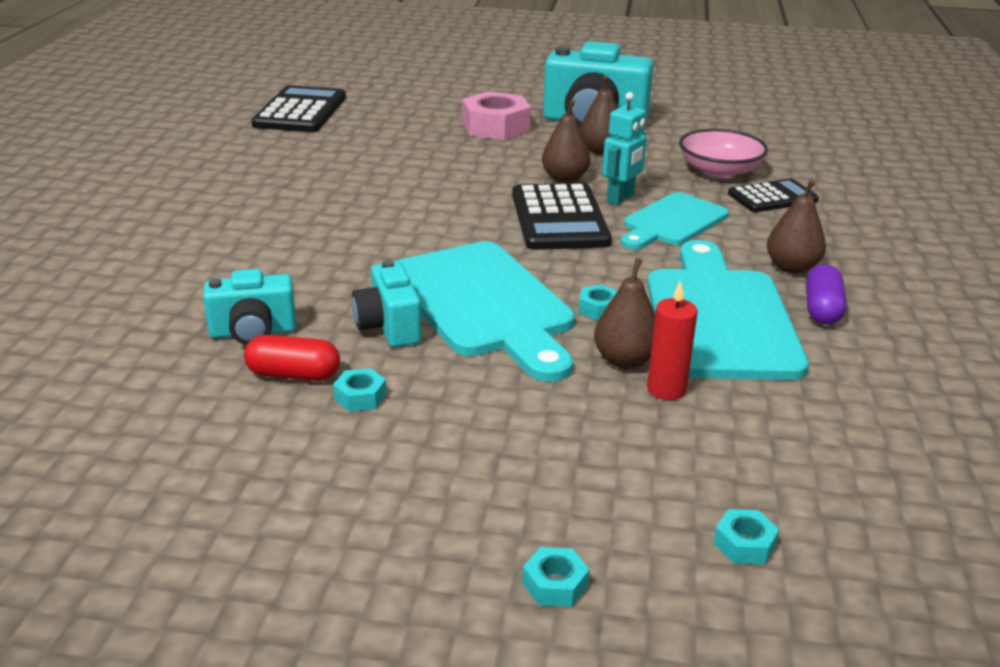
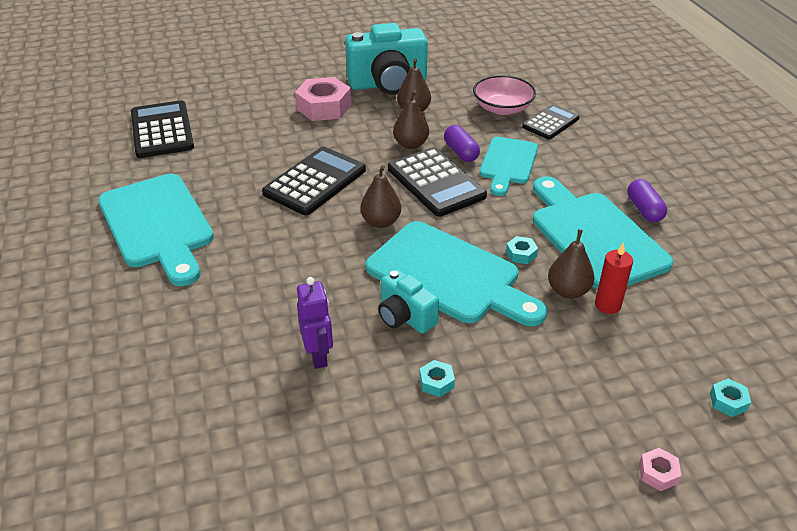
camera: 25 degrees left, 10 degrees up
(212, 182) = (157, 225): none -> turquoise cutting board
(253, 332) = (318, 356): turquoise camera -> purple robot
(294, 375) = (378, 381): red capsule -> none
(416, 186) = (315, 181): none -> black calculator
(555, 584) = (658, 473): turquoise nut -> pink nut
(620, 199) = (461, 152): turquoise robot -> purple capsule
(791, 268) = (604, 181): brown pear -> brown pear (381, 222)

